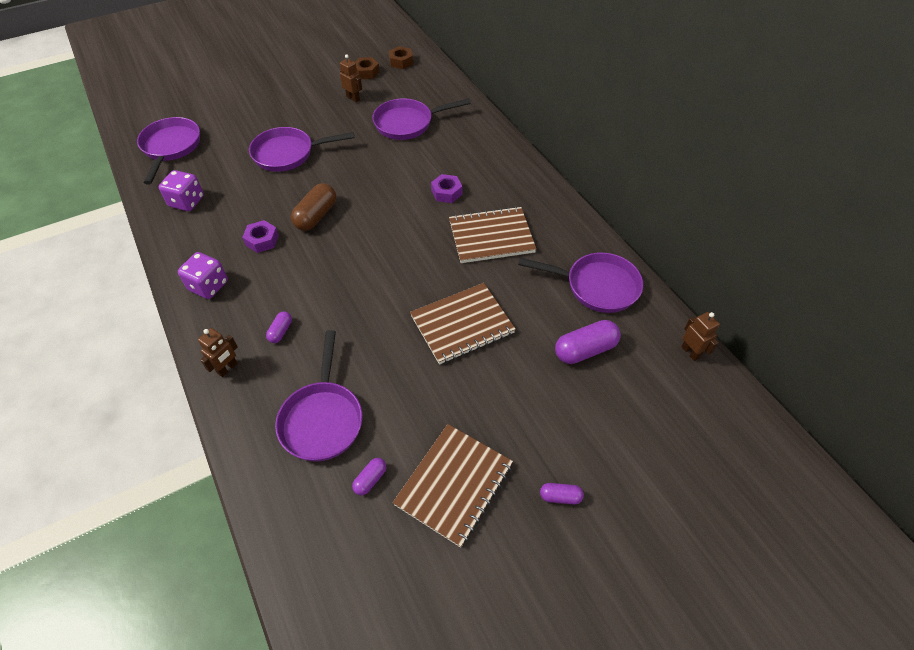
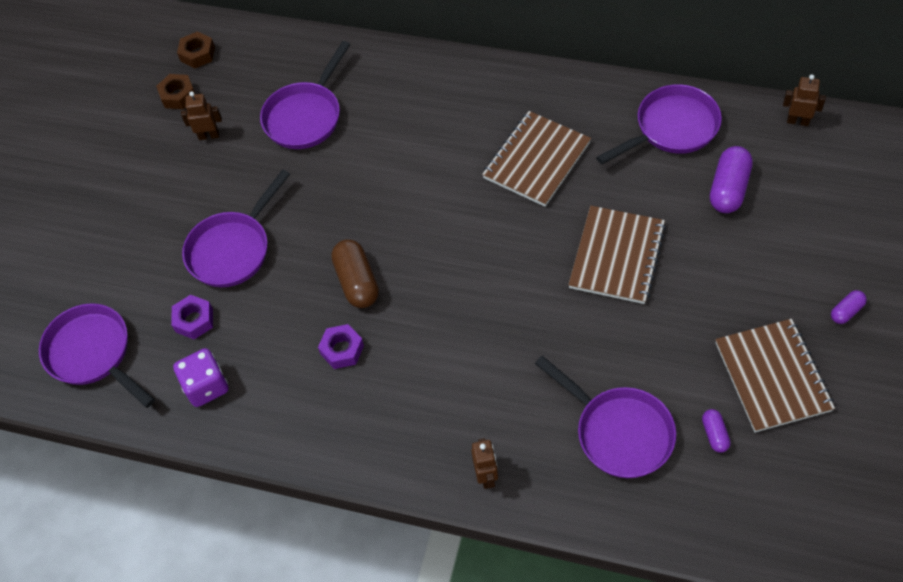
camera: 40 degrees left, 5 degrees up
(208, 286) = (359, 434): purple dice -> none
(281, 331) = (483, 405): purple capsule -> none
(446, 192) = (442, 154): purple nut -> purple nut (194, 320)

